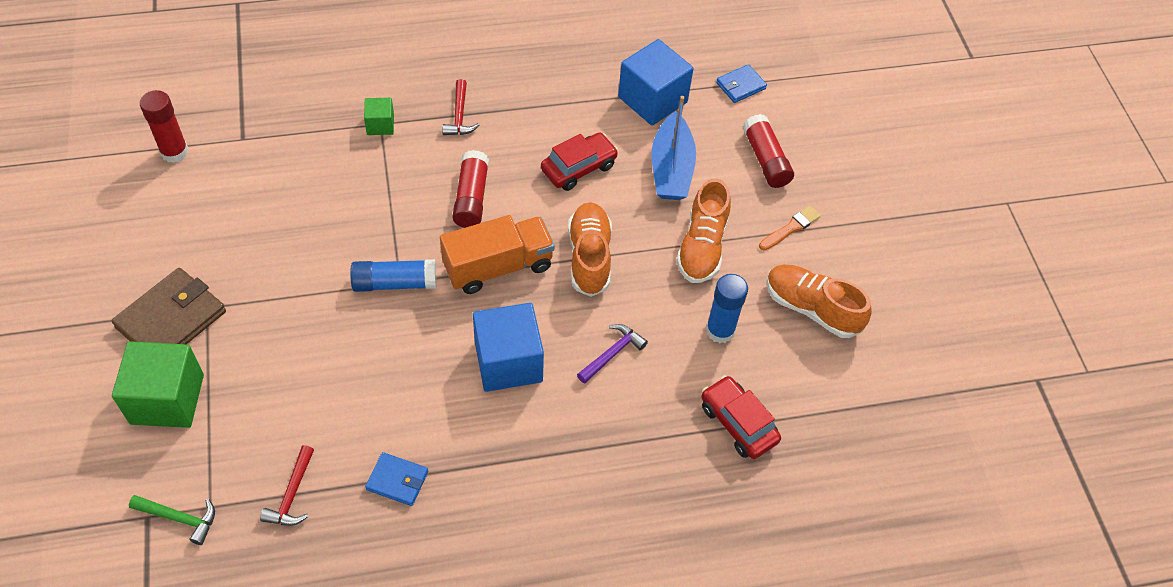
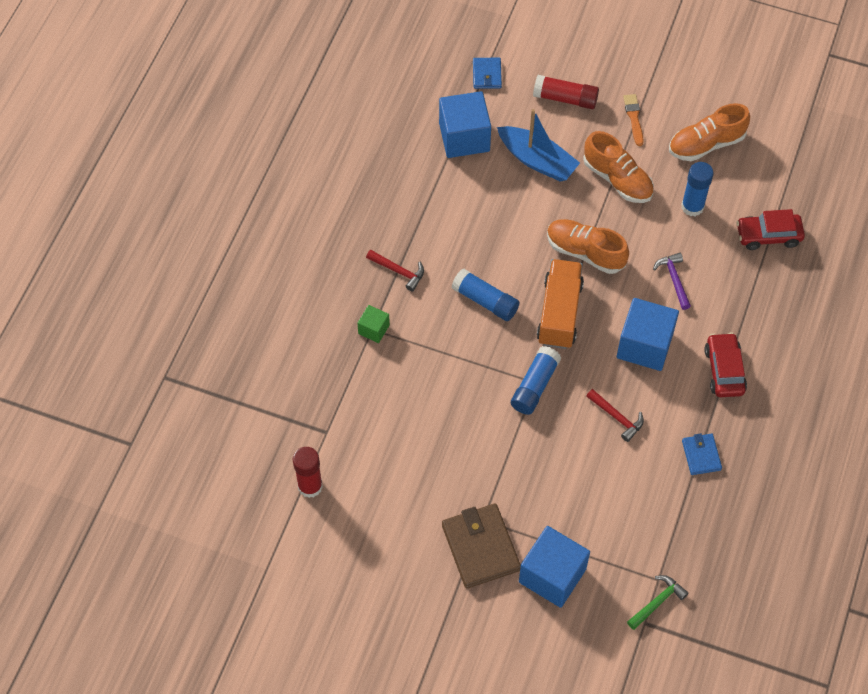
camera: 55 degrees left, 5 degrees up
(167, 399) = (552, 575): green cube -> blue cube
(292, 494) = (677, 524): red hammer -> red hammer (617, 417)
(397, 480) = (701, 455): blue wallet -> blue wallet turned 60 degrees counterclockwise
(471, 197) = (485, 301): red glue stick -> blue glue stick
(579, 168) = (500, 218): red car -> red car (724, 370)

